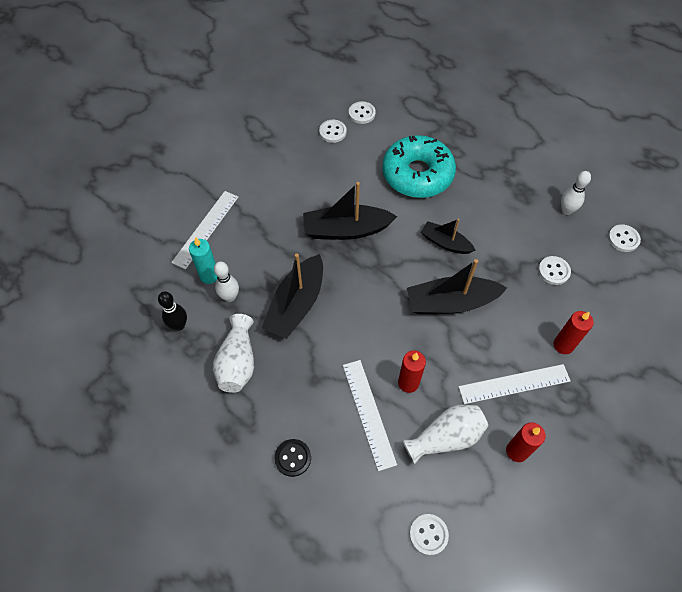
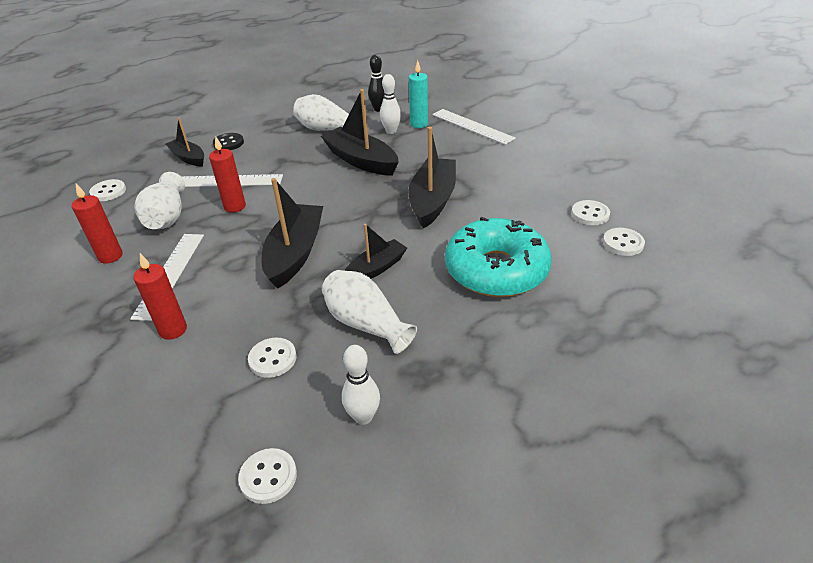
camera: 110 degrees right, 20 degrees down
(337, 486) = (188, 158): none -> black boat
(500, 231) = (366, 324): none -> white vase

